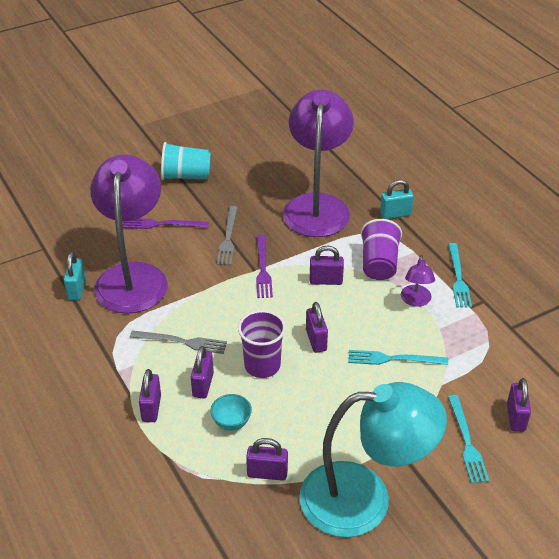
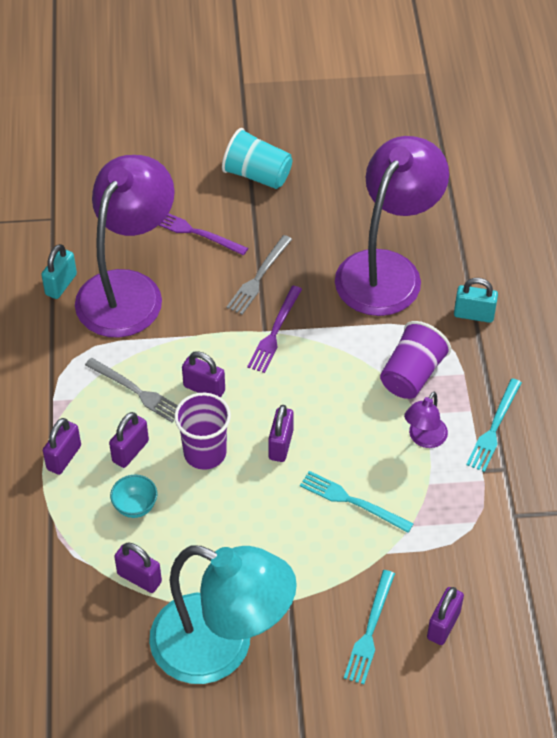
camera: 25 degrees right, 10 degrees up
(326, 281) = (336, 374): purple padlock -> purple padlock (204, 388)

